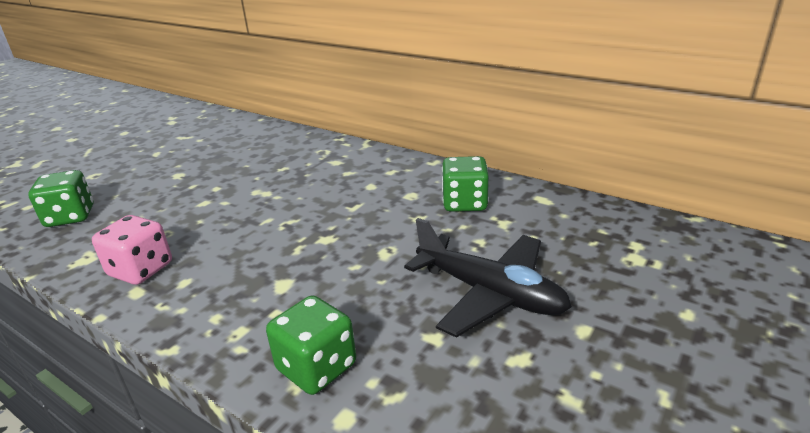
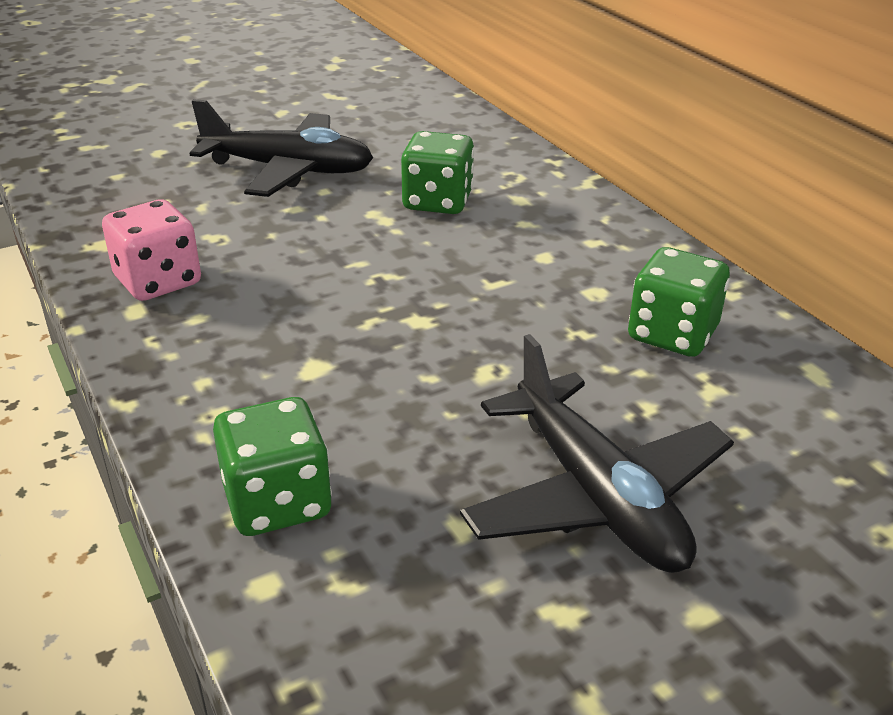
camera: 25 degrees right, 5 degrees up
(70, 217) = (124, 177): green dice -> green dice (437, 202)
(185, 183) = (288, 170): none -> black plane

